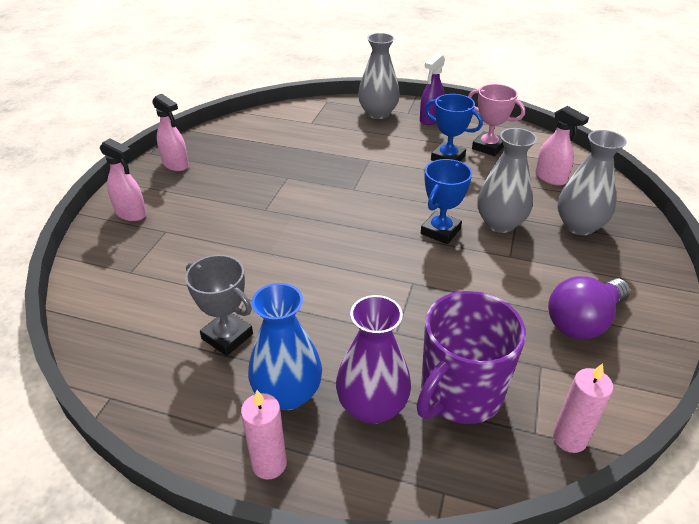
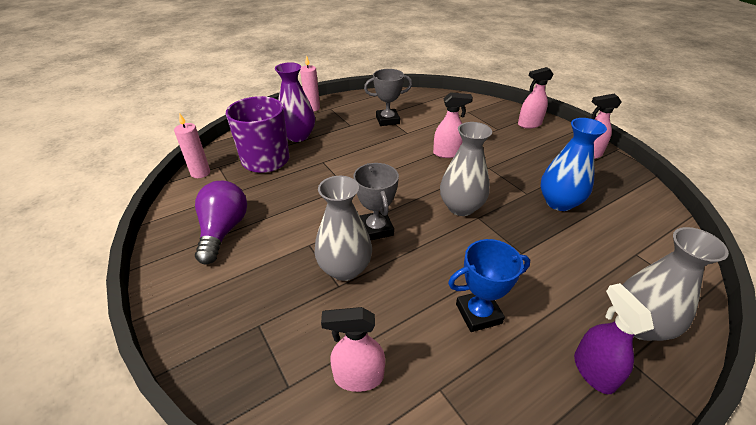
camera: 130 degrees right, 0 degrees up
(265, 245) = (447, 153): none -> pink spray bottle
(287, 393) = (335, 122): blue vase -> blue vase (559, 202)
(440, 231) = (376, 229): blue trophy -> grey trophy
(488, 147) = (473, 375): pink trophy -> none
(579, 226) = (278, 320): grey vase -> grey vase (461, 207)

